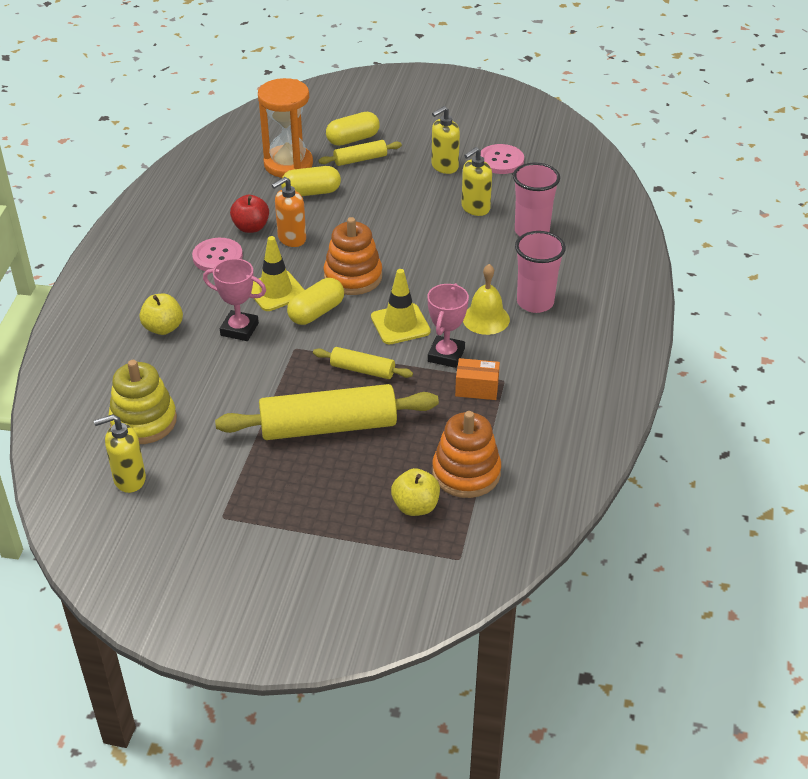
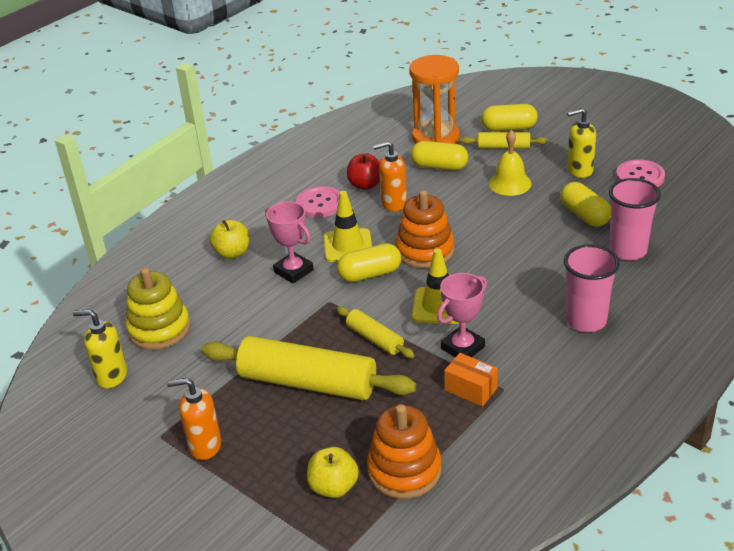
camera: 30 degrees right, 5 degrees down
(272, 511) = (205, 446): none -> orange soap dispenser
(475, 208) = (584, 215): yellow soap dispenser -> yellow capsule
(486, 319) = (525, 323): yellow bell -> yellow bell (510, 183)

